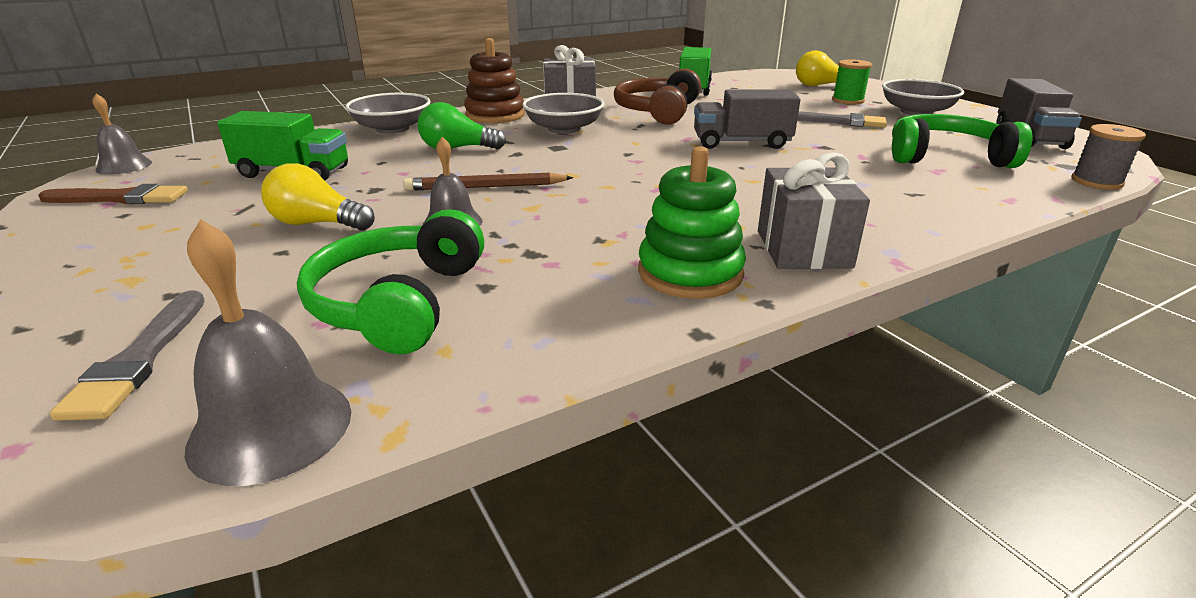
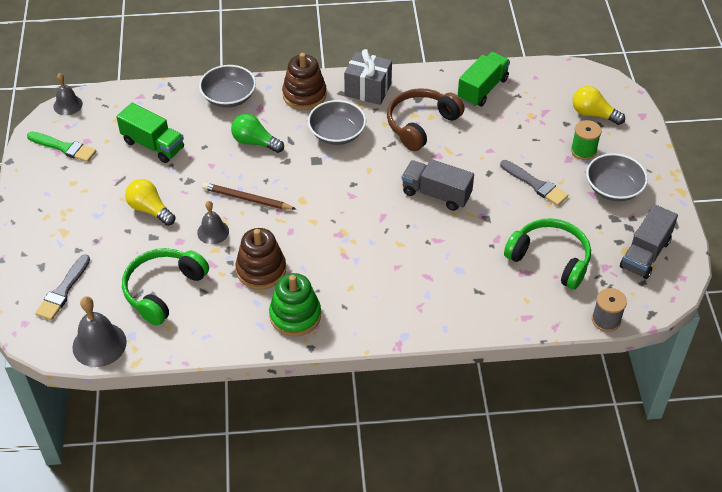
camera: 25 degrees right, 20 degrees up
(121, 198) = (64, 147): brown brush -> green brush
(574, 241) = (261, 270): none -> brown stacking toy
(803, 249) = (364, 317): grey gift -> none

